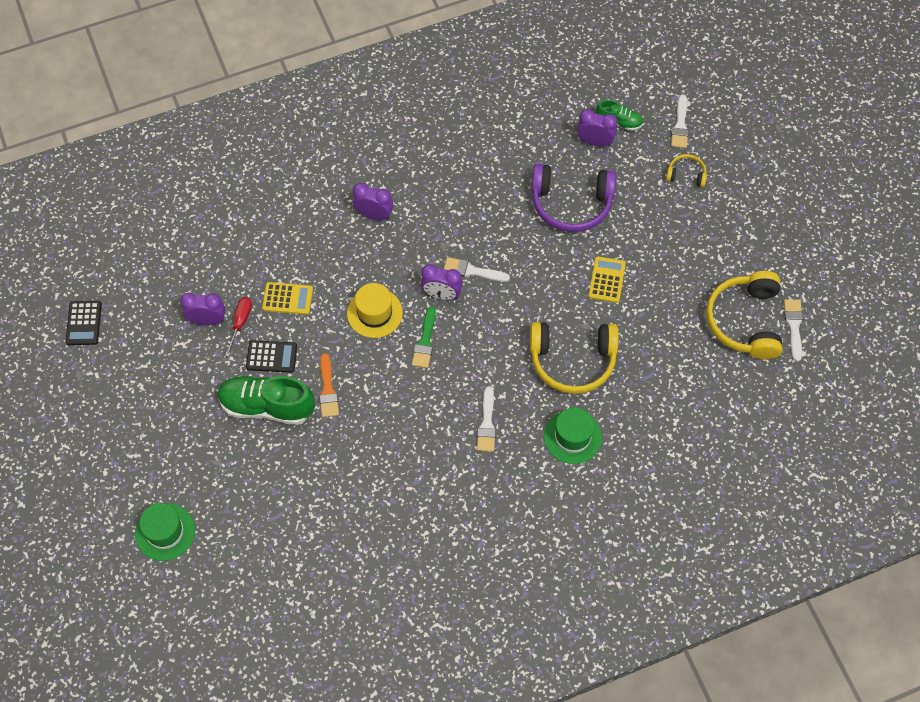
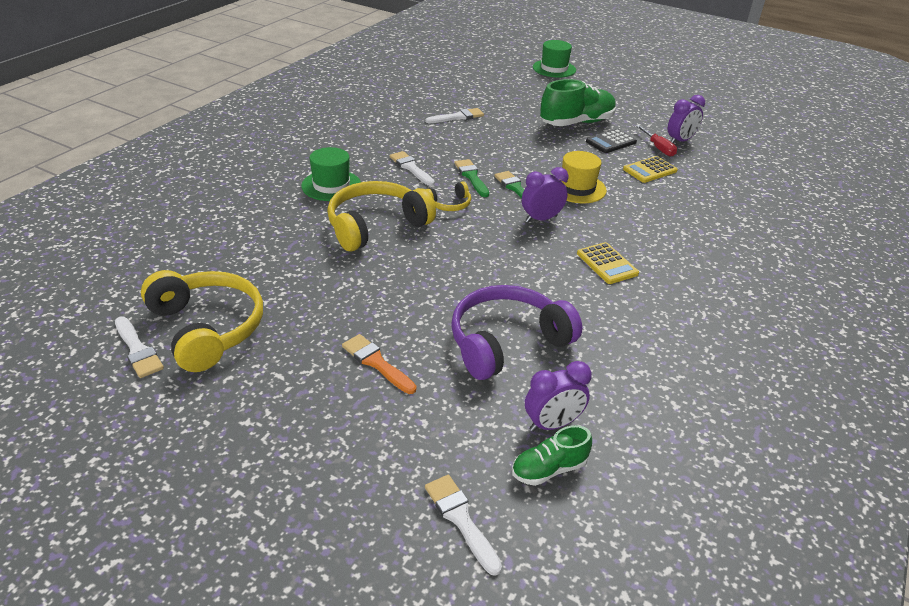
camera: 140 degrees right, 25 degrees down
(84, 323) = (744, 113): black calculator -> none
(328, 390) = (549, 142): orange brush -> orange brush (376, 363)
(374, 215) = (672, 243): purple clock -> none
(446, 379) = (471, 177): none -> green brush
(472, 271) = (536, 244): white brush -> white brush (457, 117)
(607, 280) = (399, 294): yellow calculator -> yellow calculator (607, 264)
(686, 174) = (396, 451): yellow headphones -> yellow headphones (449, 204)

